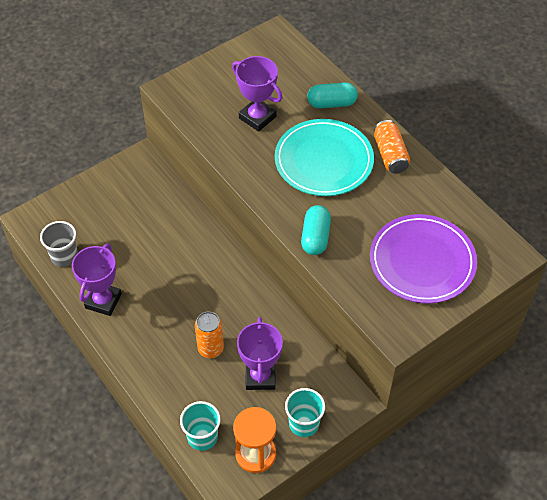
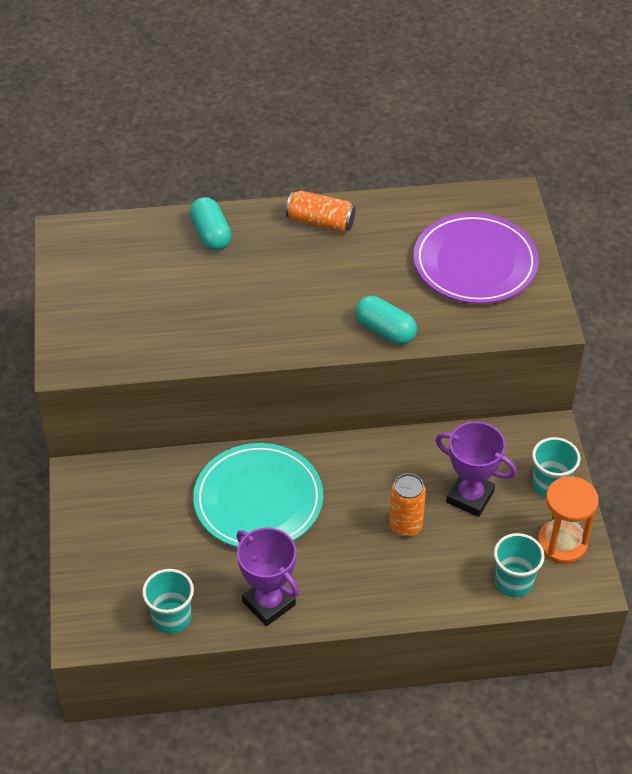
camera: 60 degrees left, 5 degrees down
(64, 256) = (172, 618): grey cup -> turquoise cup
(257, 117) = (179, 304): purple trophy -> none
(323, 161) = (287, 277): turquoise plate -> turquoise plate (258, 500)
(331, 103) = (211, 234): turquoise capsule -> turquoise capsule turned 45 degrees counterclockwise

